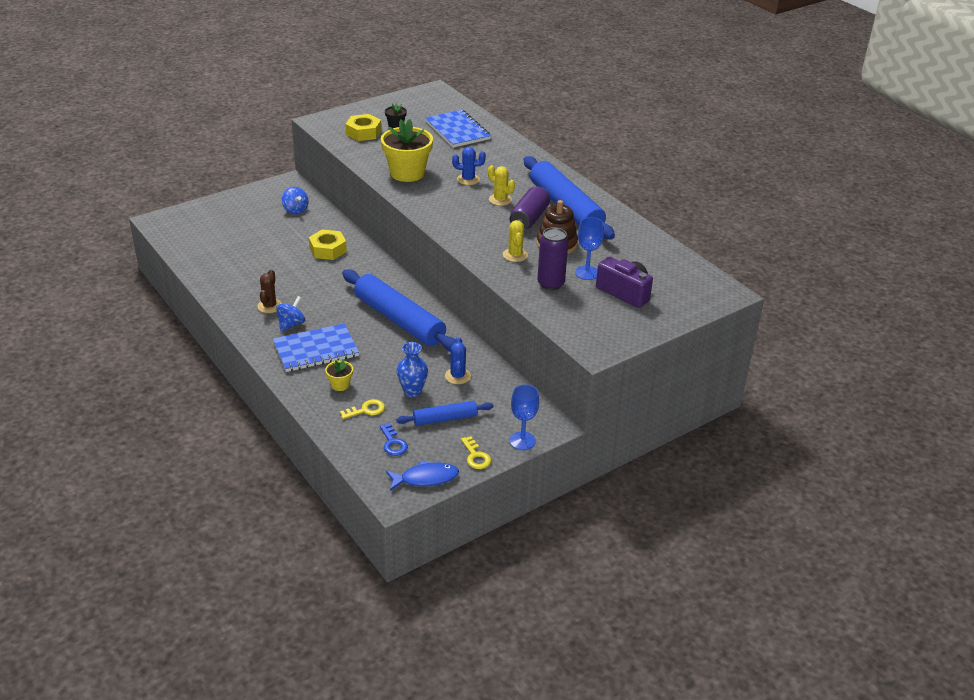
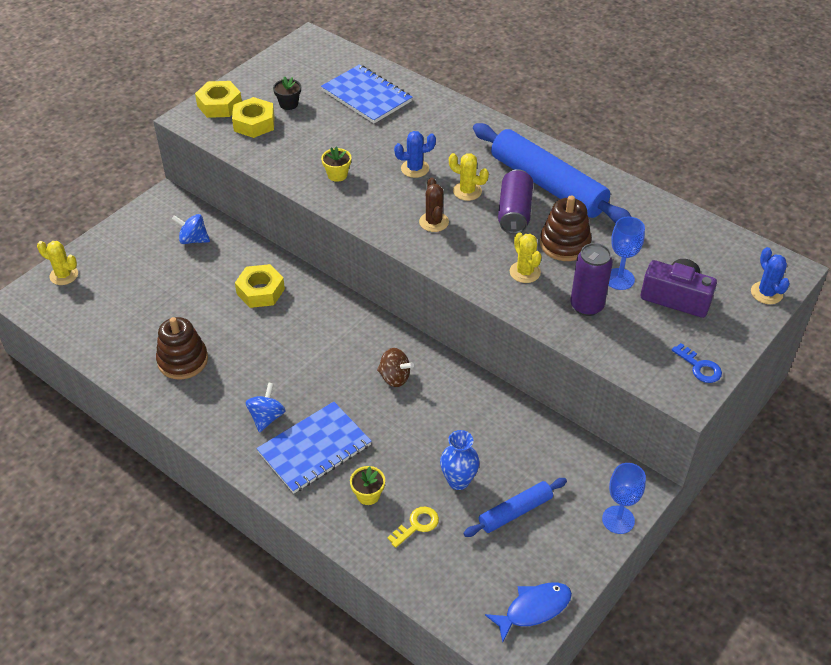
camera: 15 degrees left, 10 degrees up
(191, 213) = (64, 275): none -> yellow cactus
(249, 279) = (183, 360): none -> brown stacking toy
(269, 306) = (227, 396): brown cactus -> brown cactus (434, 222)
(295, 210) = (193, 240): blue spinning top -> blue spinning top turned 150 degrees clockwise
(344, 118) = (219, 105): none -> yellow nut
(393, 443) = (471, 567): blue key -> blue key (699, 367)
(399, 320) = (394, 377): blue rolling pin -> brown spinning top
(407, 173) = (337, 175): yellow flower pot -> yellow flower pot, size x0.46
(457, 376) = (501, 444): blue cactus -> blue cactus (766, 293)
(476, 456) = (576, 559): yellow key -> none

